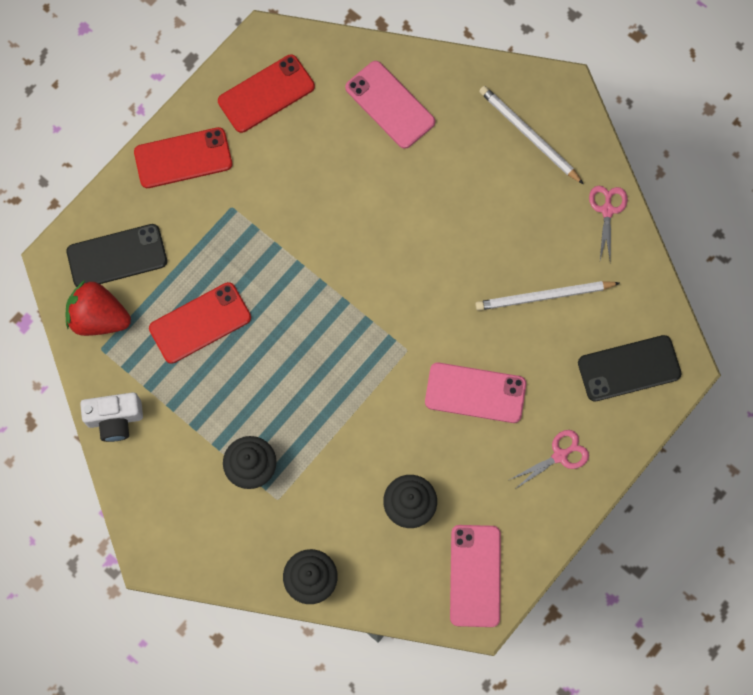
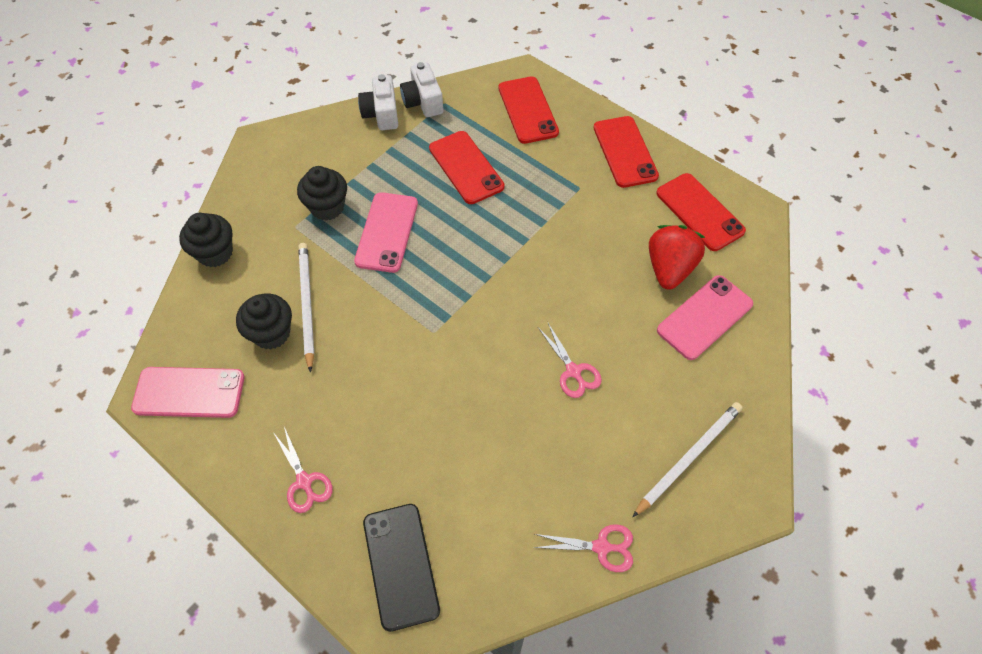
camera: 90 degrees right, 15 degrees down
(97, 373) = (423, 101): none -> white camera
(99, 318) = (472, 101): red strawberry -> red strawberry (669, 268)
(117, 256) = (528, 110): black phone -> red phone
(448, 224) = (573, 371): none -> pink scissors
(475, 393) = (383, 395): pink phone -> pink phone (387, 232)
(544, 296) = (491, 469): white pencil -> white pencil (307, 304)

